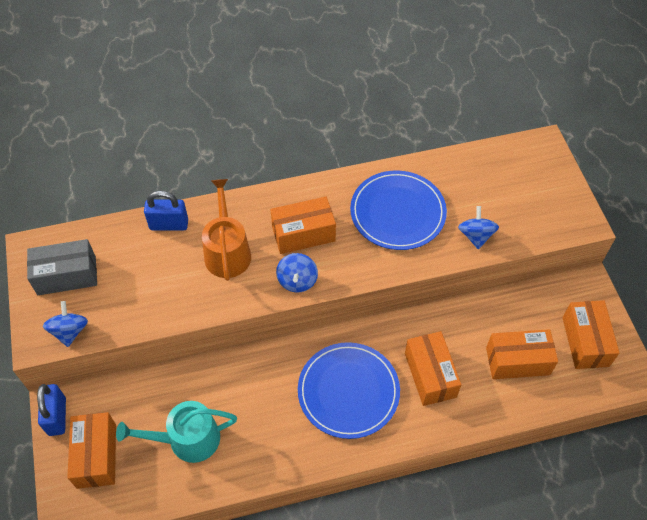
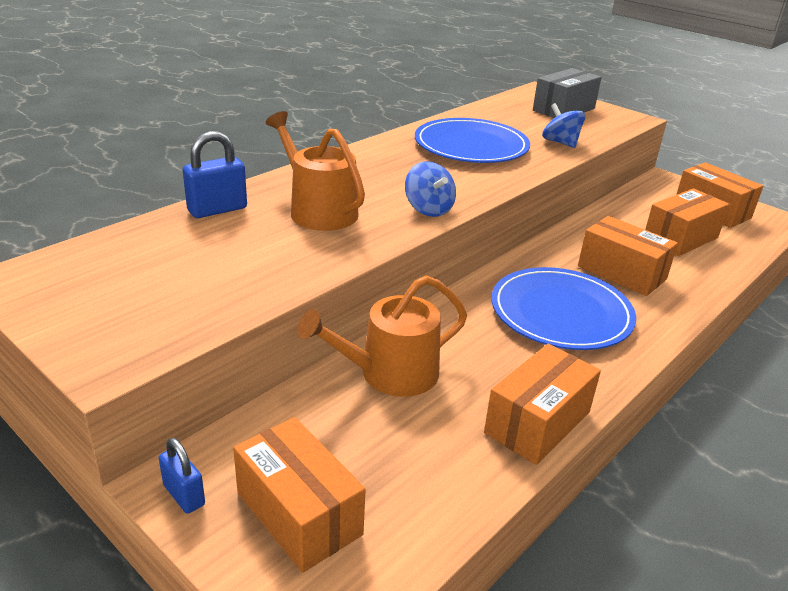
camera: 35 degrees left, 25 degrees down
(57, 416) = (184, 495): blue padlock -> blue padlock, size x0.64
(67, 275) = (100, 287): grey box -> grey box (564, 109)
(70, 331) = (157, 336): blue spinning top -> none
(187, 439) = (421, 433): turquoise watering can -> none
(204, 388) = (390, 374): none -> orange watering can
(303, 234) = (393, 179): orange box -> orange box (537, 423)

